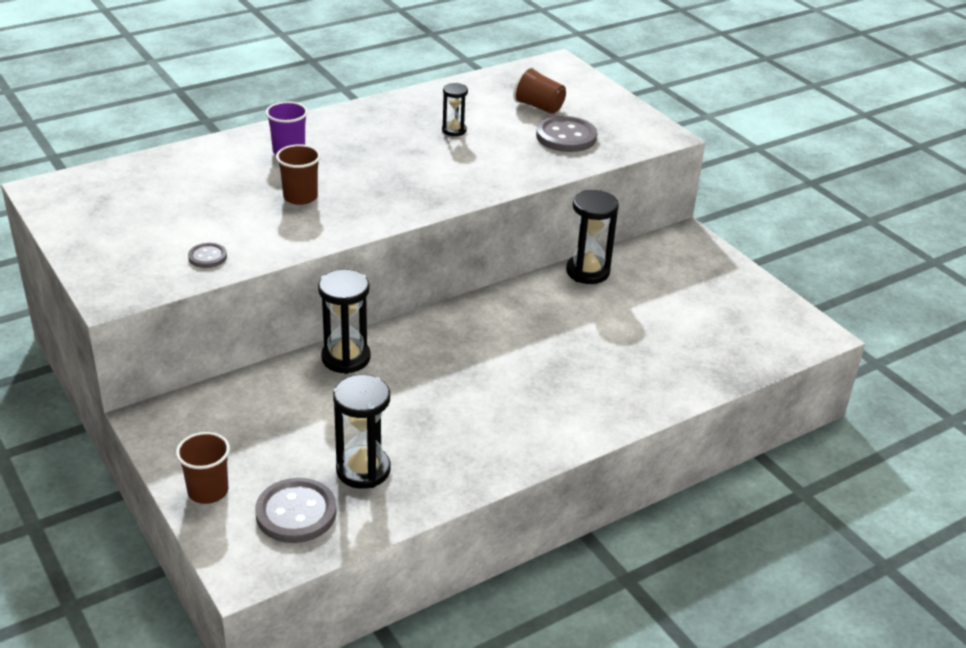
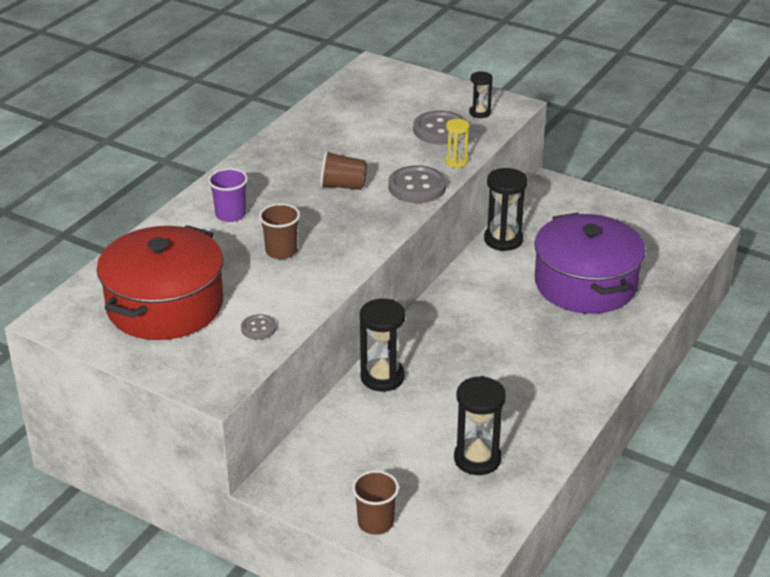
camera: 25 degrees left, 0 degrees up
(149, 209) = (165, 305): none -> red pot
(296, 513) = (458, 511): grey button -> grey button (417, 187)
(454, 130) = (347, 152): black hourglass -> black hourglass (479, 113)
(539, 107) = (394, 110): brown cup -> brown cup (343, 186)
(553, 169) = (456, 161): none -> yellow hourglass
(635, 342) = (585, 284): none -> purple pot

